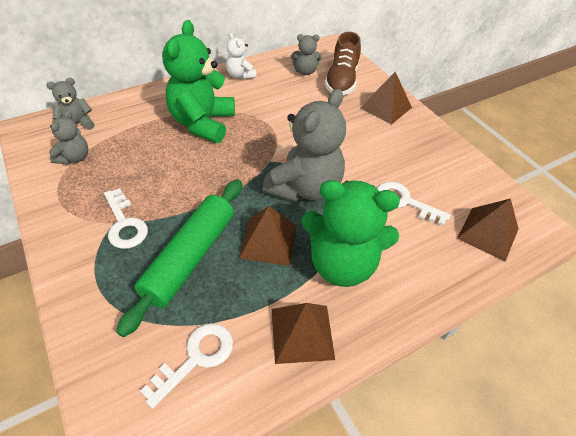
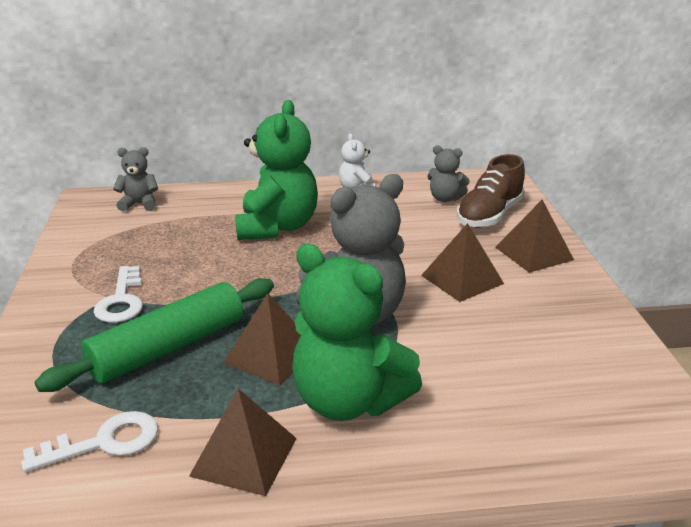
camera: 25 degrees right, 20 degrees down
(74, 158) = (115, 232): grey teddy bear -> none
(203, 123) = (277, 227): green teddy bear -> green teddy bear turned 150 degrees clockwise
(404, 202) = (486, 358): white key -> none
(487, 233) = (592, 423): brown pyramid -> brown pyramid (462, 279)

